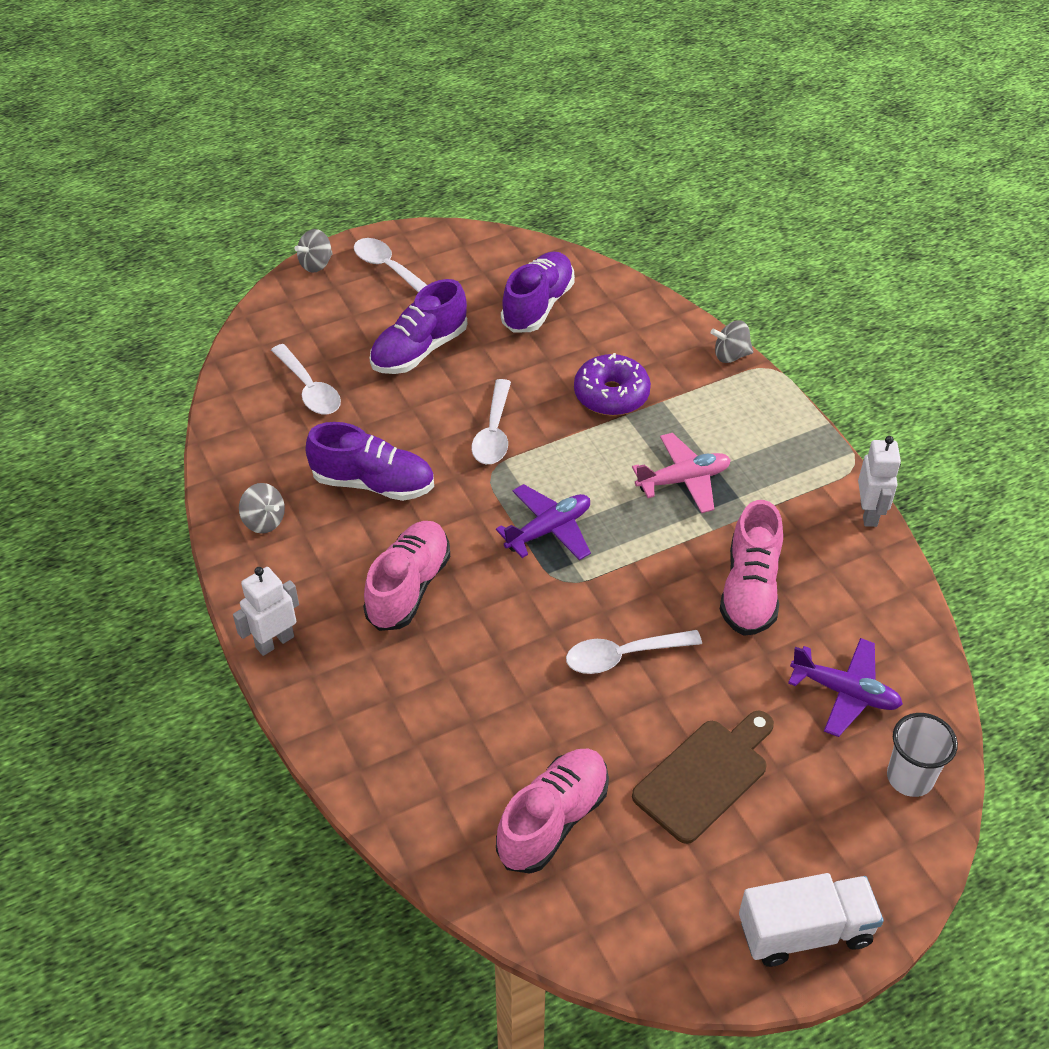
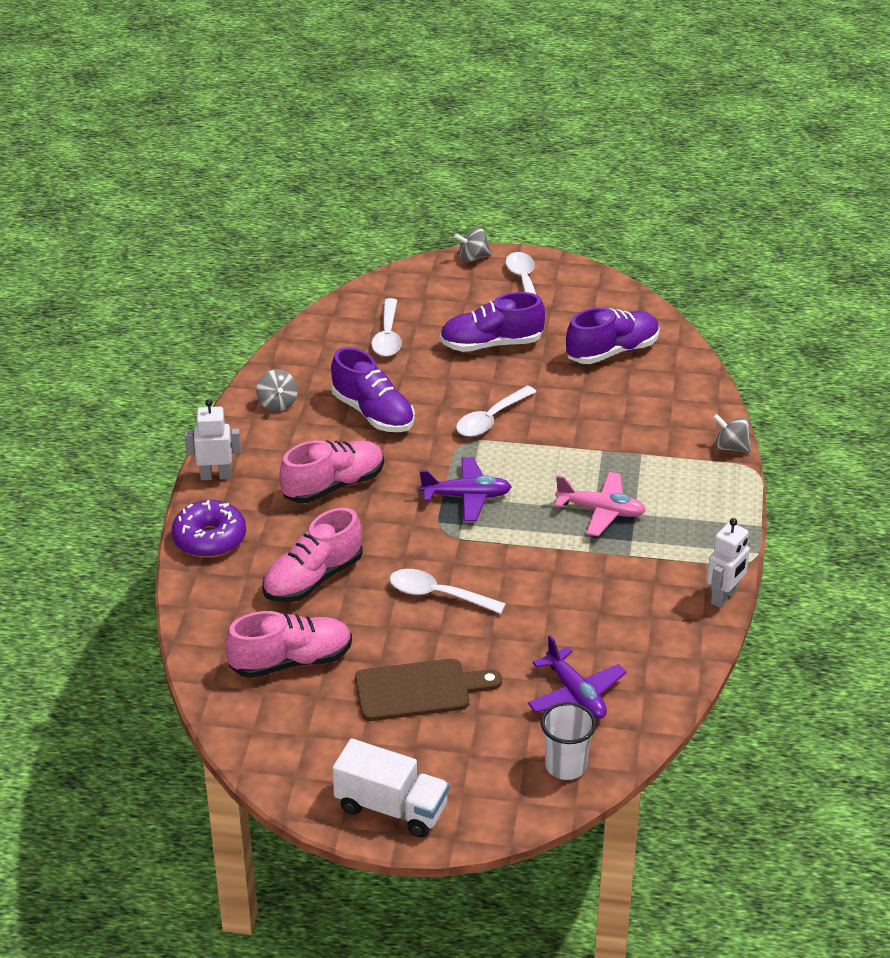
camera: 35 degrees right, 10 degrees down
(611, 395) = (605, 433): purple donut -> purple donut (209, 539)
(750, 589) = (575, 600): pink shoe -> pink shoe (313, 579)

